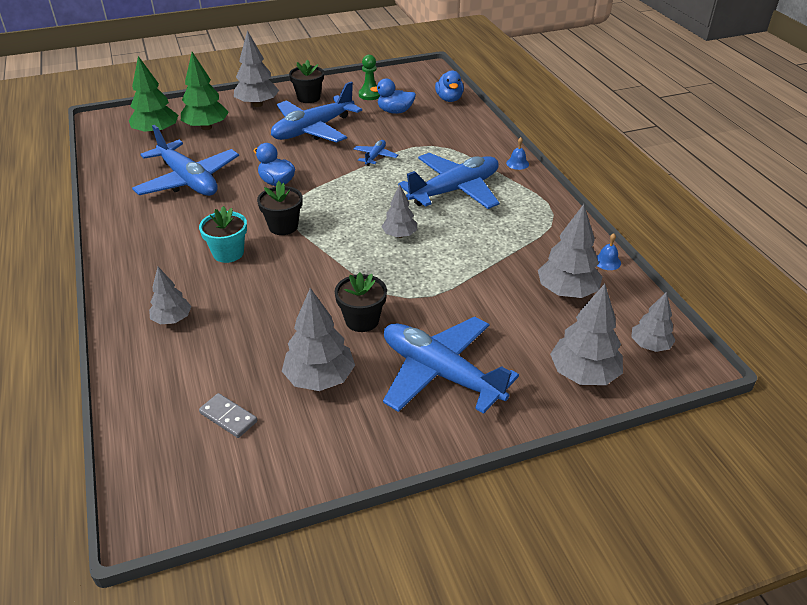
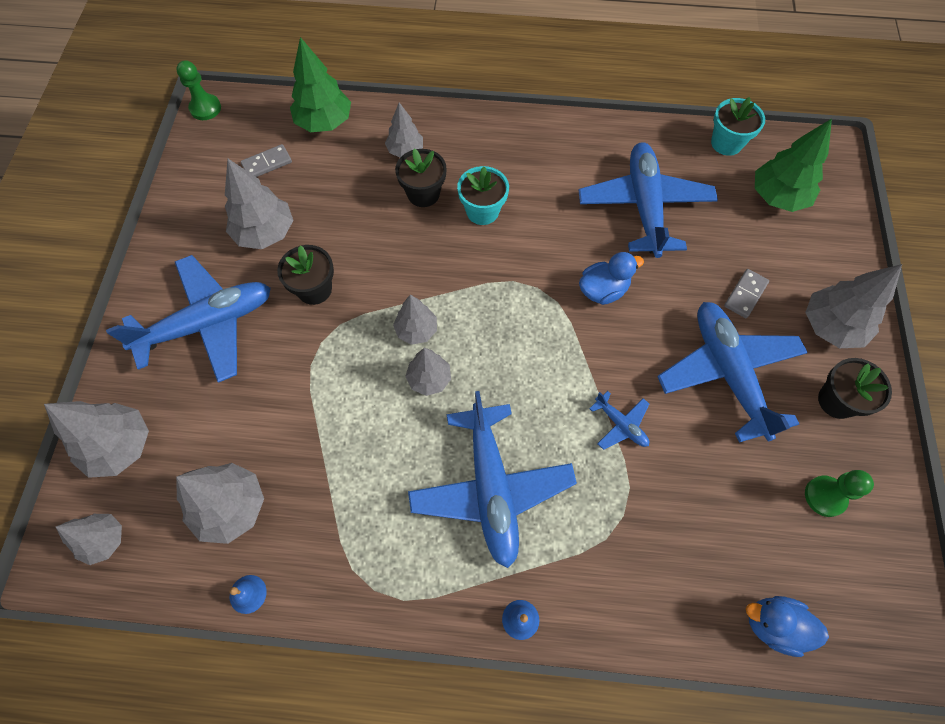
camera: 115 degrees right, 25 degrees up
(108, 158) = (726, 143): none -> turquoise flower pot
(157, 521) = (205, 108): none -> green pawn
(188, 180) = (644, 206): blue plane -> blue plane turned 105 degrees clockwise
(206, 127) = (775, 251): green tree -> green tree (324, 122)
(249, 132) = (745, 294): none -> grey domino
(283, 226) = (505, 270): black flower pot -> black flower pot (423, 194)
(364, 253) = (416, 330): none -> grey tree
(395, 111) = (752, 511): blue duck -> none

